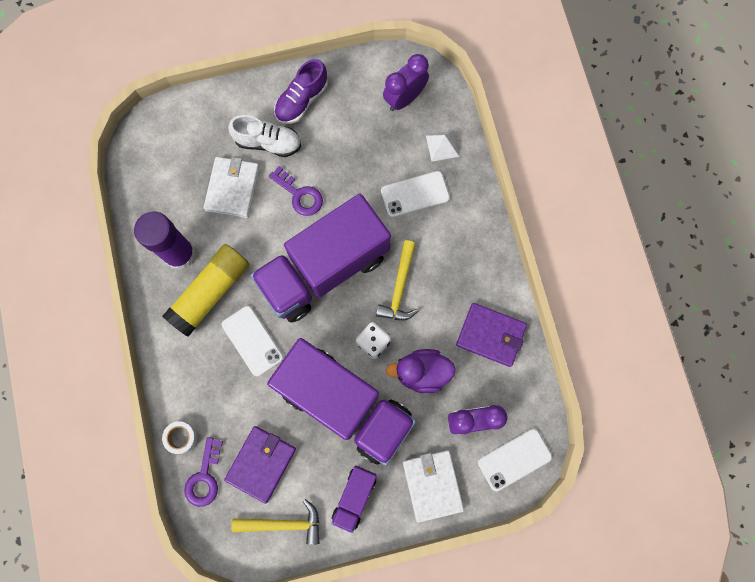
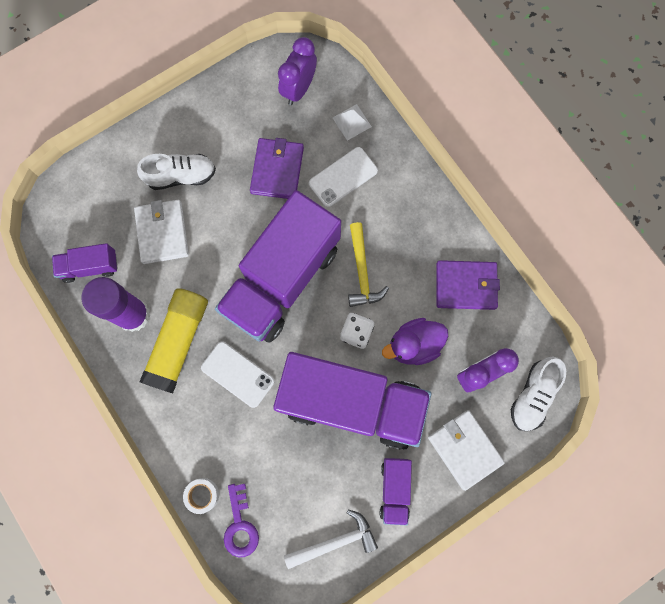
camera: 20 degrees left, 0 degrees up
(158, 197) = (90, 267): none -> purple truck
(261, 463) = (291, 491): purple wallet -> purple wallet (277, 170)
(283, 524) = (335, 541): yellow hammer -> white hammer
(299, 195) = (231, 216): purple key -> none
(302, 100) = (199, 124): purple shoe -> none
(514, 459) = (532, 395): white phone -> white shoe

